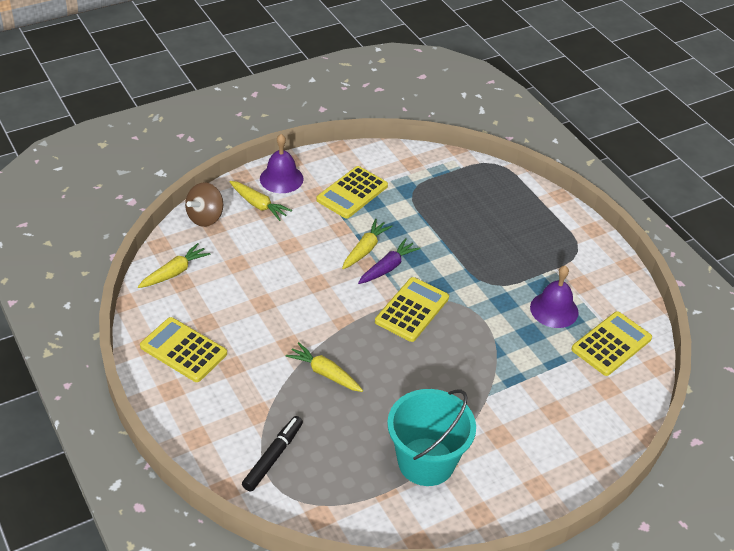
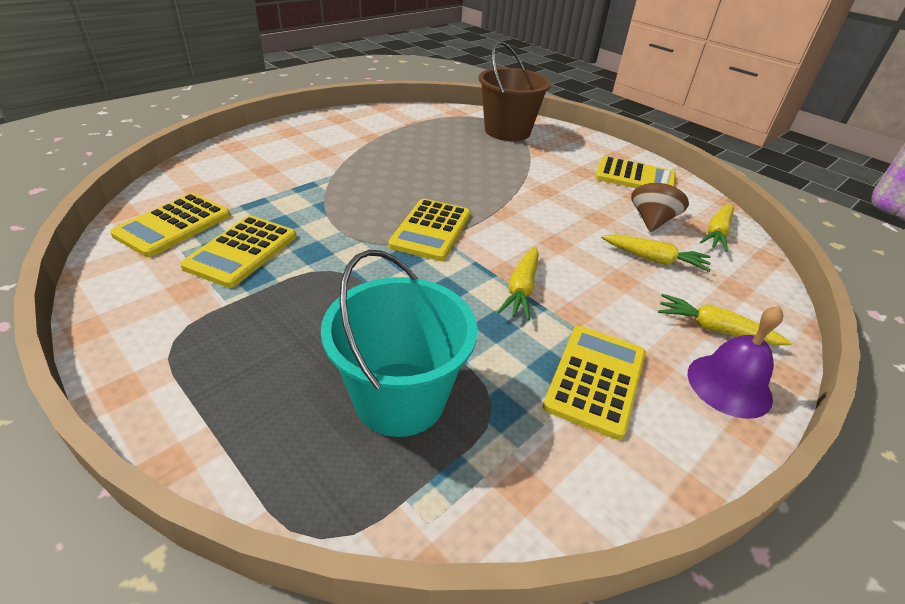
camera: 165 degrees right, 5 degrees down
(205, 217) = (760, 298): brown spinning top -> brown spinning top (652, 220)
(273, 457) = (507, 131): black marker -> brown bucket
(325, 373) = (497, 174): yellow carrot -> yellow carrot (654, 259)
(388, 267) = (479, 271): purple carrot -> none
(426, 461) = (386, 136): turquoise bucket -> turquoise bucket (400, 398)
(554, 309) = (242, 251): purple bell -> yellow calculator

